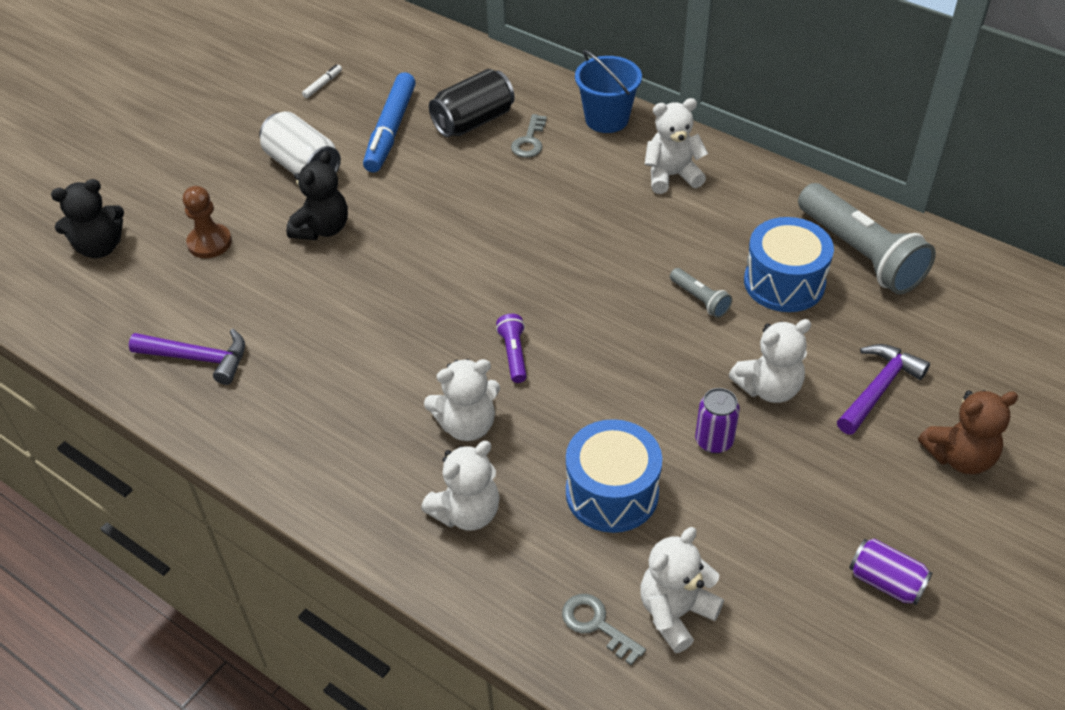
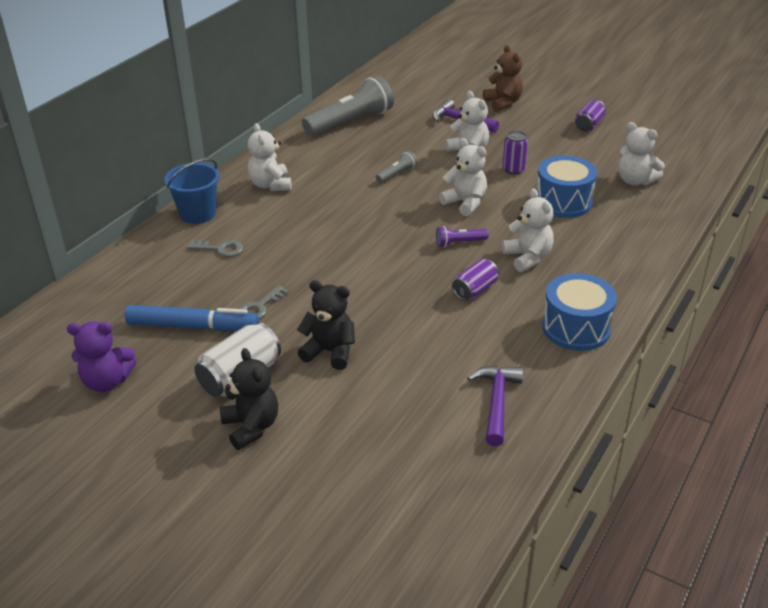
camera: 95 degrees left, 10 degrees down
(100, 247) = (360, 508): black teddy bear -> black teddy bear (251, 427)
(209, 243) = (350, 423): brown pawn -> none
(322, 85) = (107, 381): white marker -> purple teddy bear
(405, 360) = (475, 290): none -> purple can
(467, 512) = (598, 252): white teddy bear -> white teddy bear (465, 203)
(473, 121) = (188, 280): black can -> none
(597, 625) = (654, 204): grey key -> grey key (260, 307)
(784, 282) = (378, 146): blue drum -> blue drum (576, 328)

